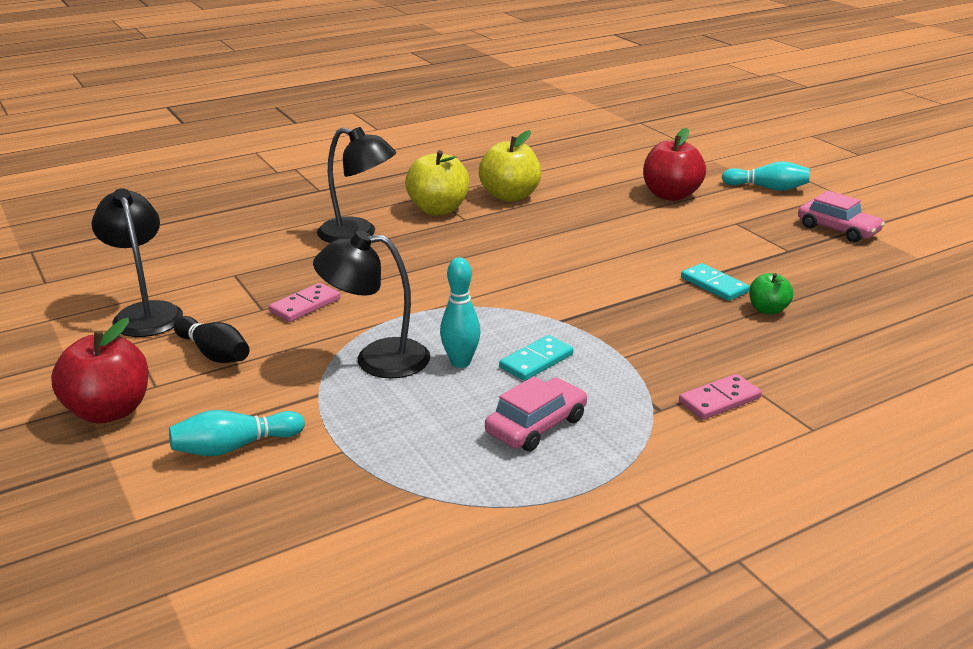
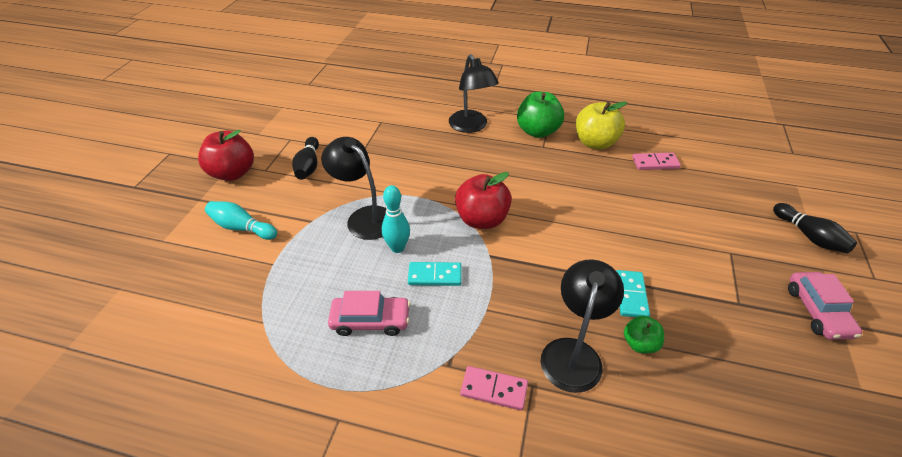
camera: 45 degrees right, 15 degrees up
(145, 313) = (317, 124): black lamp -> black lamp (573, 353)
(305, 305) = (382, 160): pink domino -> pink domino (655, 163)
(438, 210) = (537, 131): yellow apple -> green apple
(671, 195) = (712, 200): red apple -> red apple (482, 219)
(767, 188) = (809, 236): turquoise bowling pin -> black bowling pin

